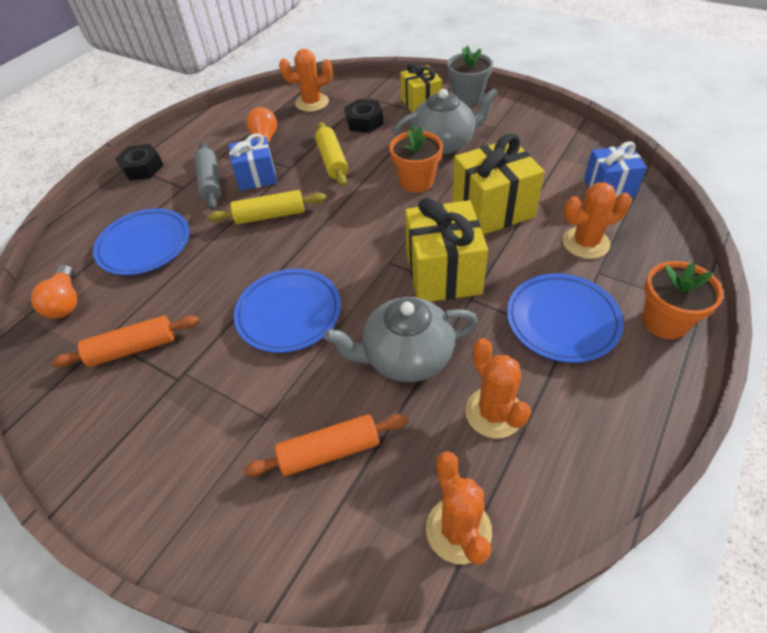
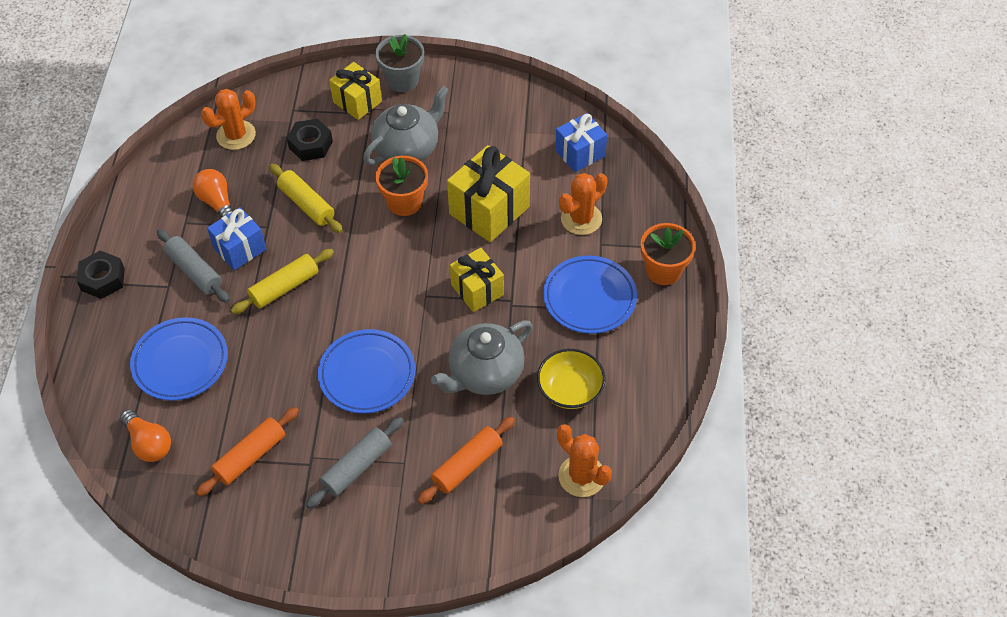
camera: 30 degrees left, 5 degrees up
(217, 402) = (356, 467): none -> grey rolling pin
(443, 273) = (477, 290): yellow gift -> yellow gift, size x0.64
(494, 413) = (570, 390): orange cactus -> yellow bowl

